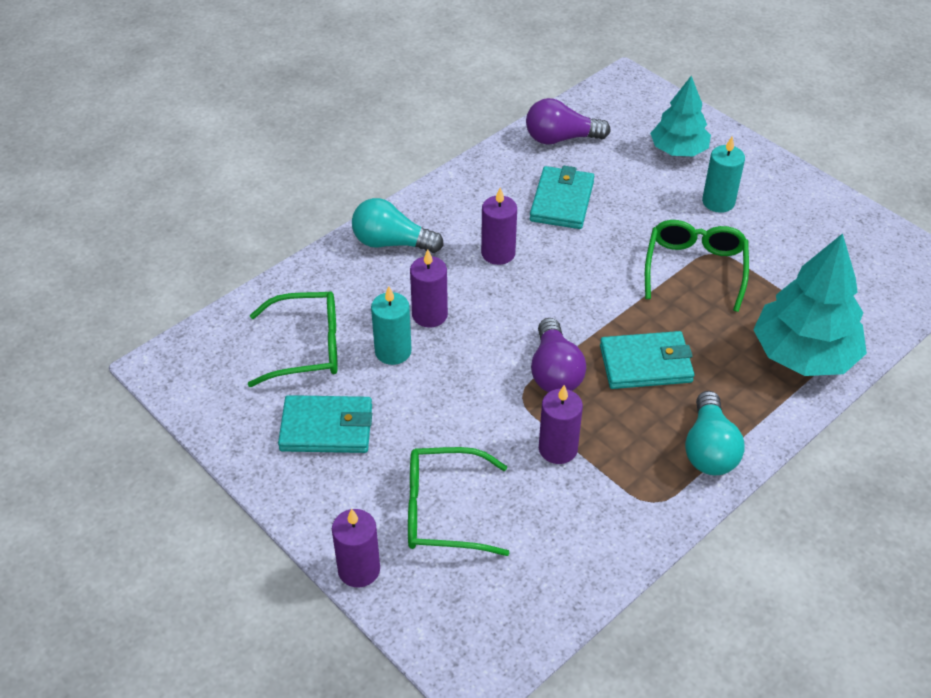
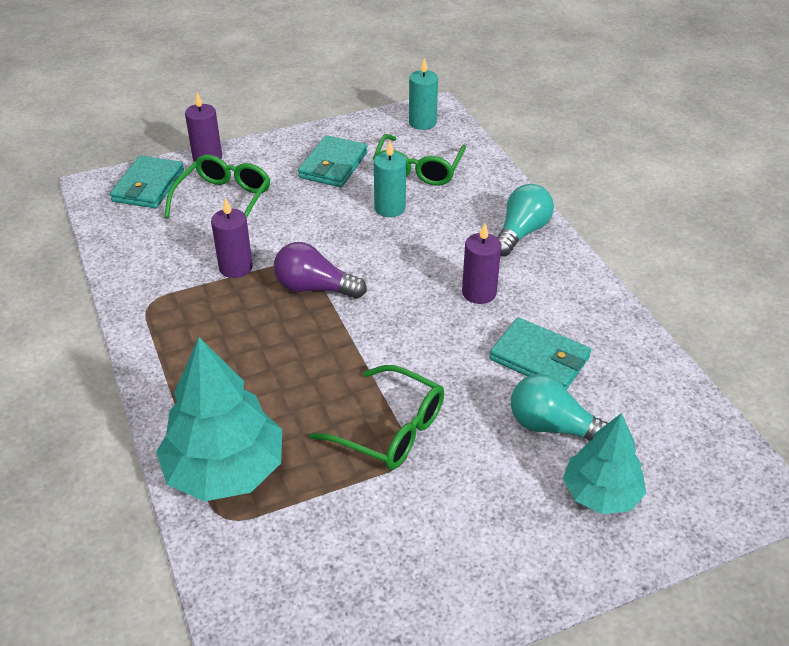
camera: 110 degrees right, 5 degrees down
(429, 315) = (420, 235): purple candle -> none
(561, 138) = (651, 390): purple light bulb -> none
(646, 364) = (287, 347): turquoise wallet -> turquoise wallet (148, 186)
(709, 449) = (170, 354): turquoise light bulb -> turquoise light bulb (553, 427)
(718, 202) = (490, 495): turquoise candle -> turquoise candle (422, 122)

